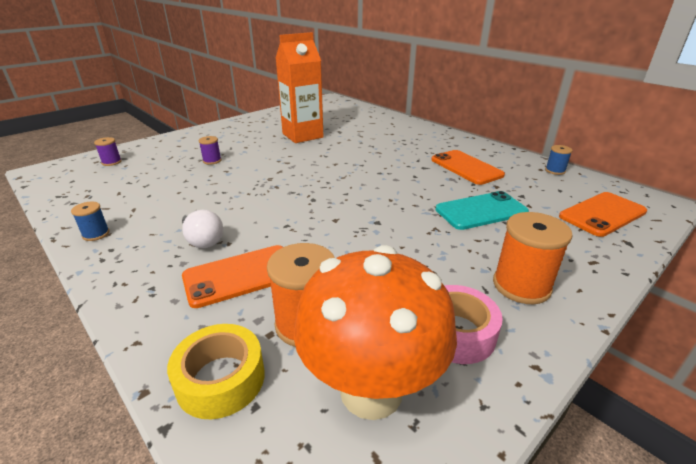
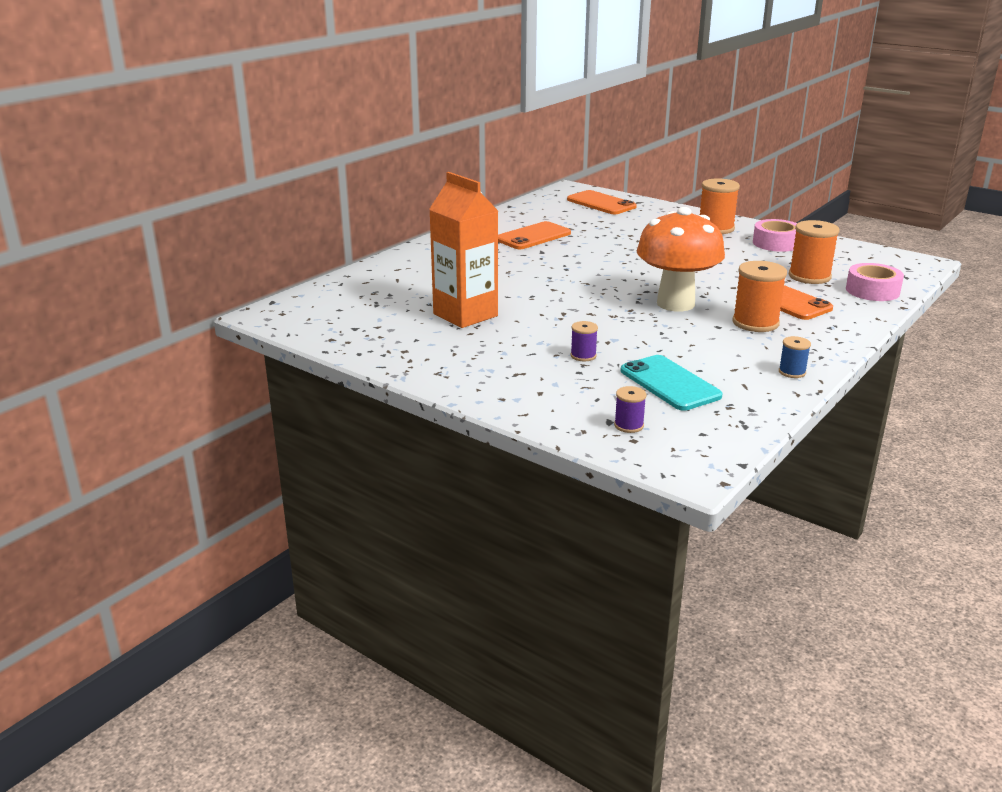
camera: 100 degrees left, 5 degrees down
(203, 240) = (755, 323): white light bulb -> orange spool
(221, 379) = (872, 291): yellow tape -> pink tape
(371, 390) = (837, 259): orange mushroom -> orange mushroom (675, 304)
(481, 211) = (622, 234): turquoise phone -> turquoise phone (669, 383)
(555, 171) = (523, 209): blue spool -> none

